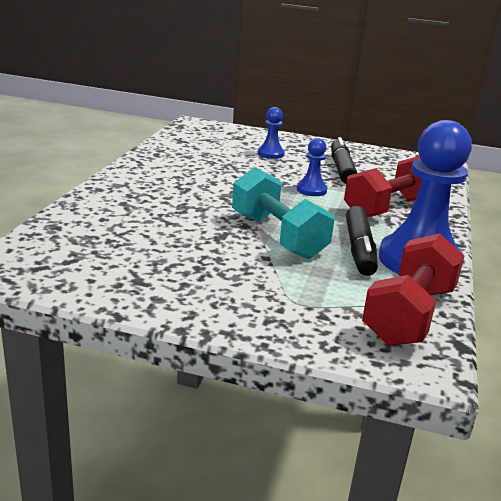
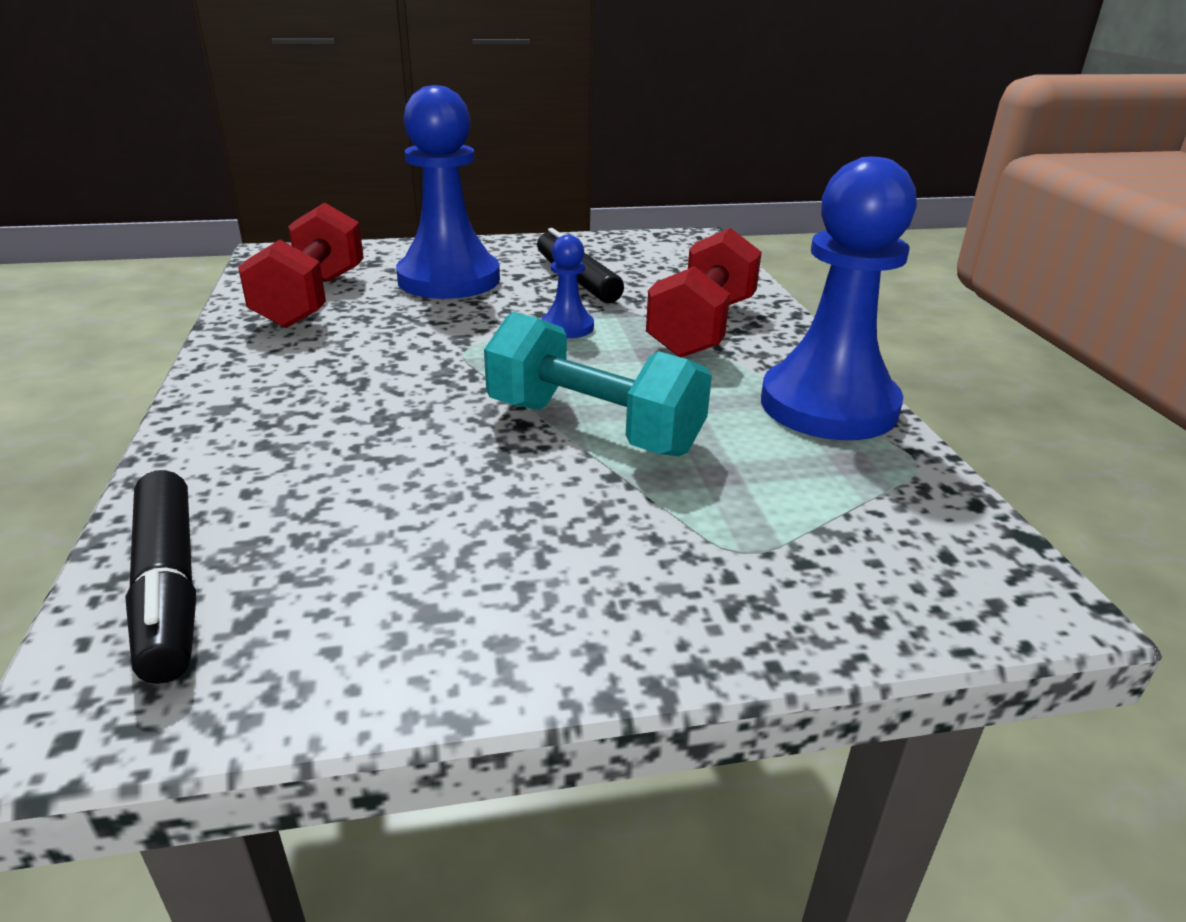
camera: 25 degrees left, 5 degrees up
(270, 154) = (449, 280): blue pawn -> blue pawn, size x2.17
(359, 249) = (733, 412): black marker -> black marker (169, 587)
(409, 315) = (913, 509): red dumbbell -> red dumbbell (312, 299)

